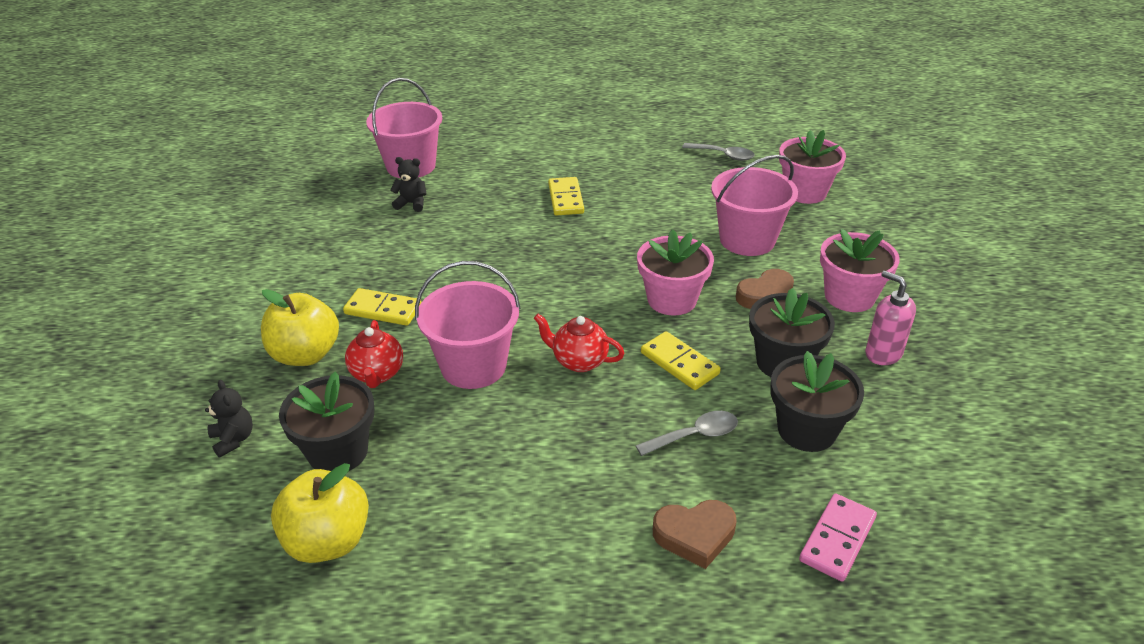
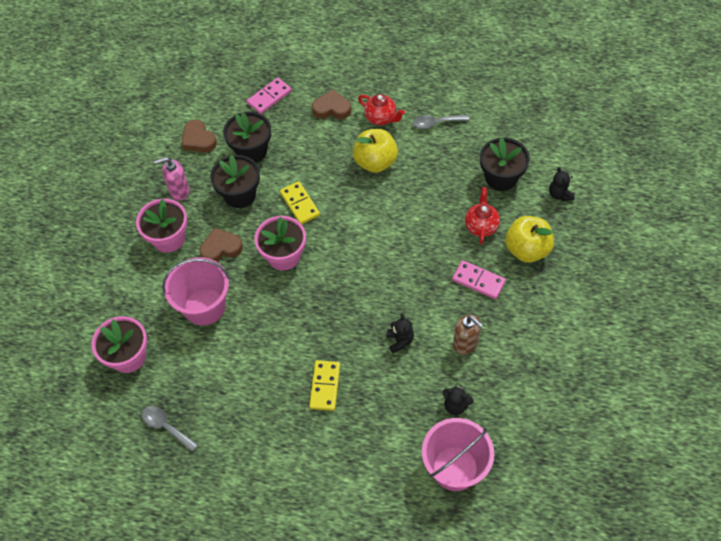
camera: 165 degrees left, 20 degrees up
(328, 541) = (502, 131): yellow apple -> yellow apple (375, 162)
(383, 310) = (478, 281): yellow domino -> pink domino
(401, 250) = (465, 344): none -> brown soap dispenser
(473, 366) = (422, 223): pink bucket -> none
(485, 242) = (400, 341): none -> black teddy bear
(579, 361) = (358, 216): red teapot -> red teapot (381, 118)
(694, 435) = (311, 157): grey spoon -> grey spoon (436, 123)
(883, 353) = (179, 191): pink soap dispenser -> pink soap dispenser turned 105 degrees clockwise
(915, 434) = (198, 140): none -> brown heart

